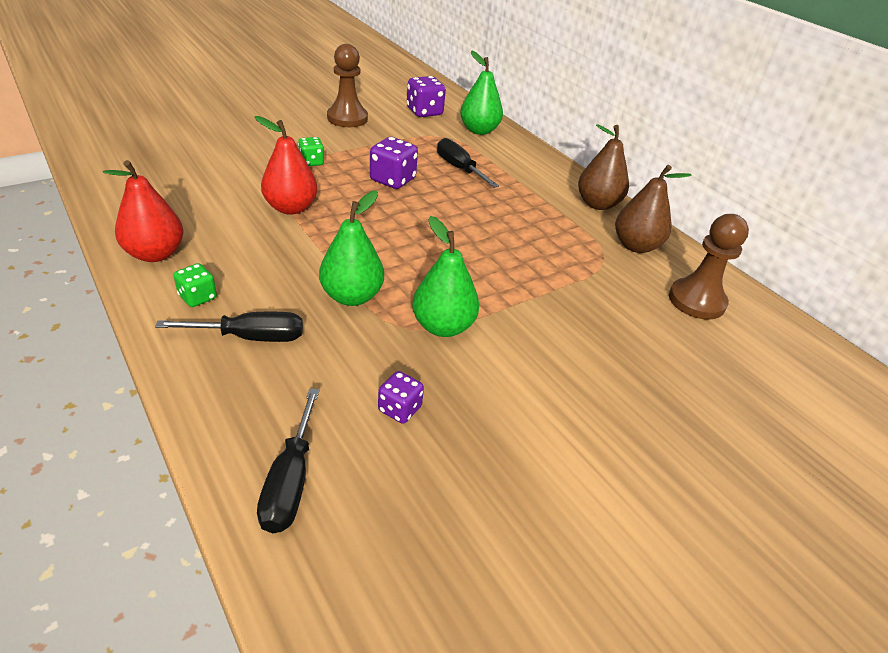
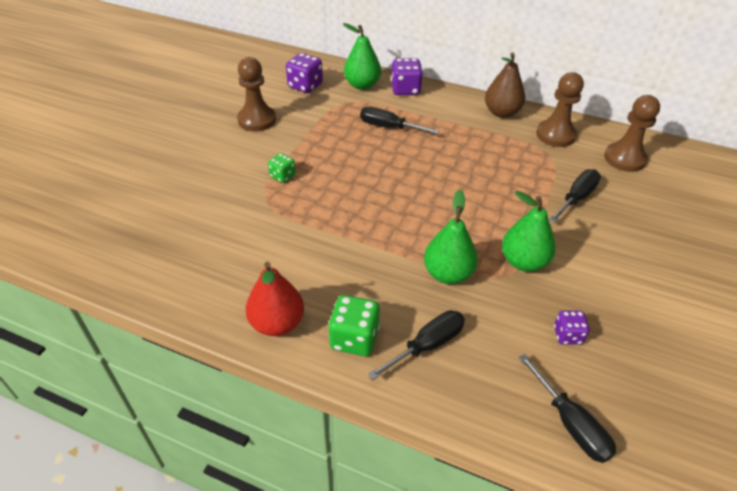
camera: 30 degrees left, 5 degrees up
(198, 297) = (354, 338): green dice -> green dice, size x1.63
(291, 208) = (320, 226): red pear -> none
(392, 180) = (358, 161): purple dice -> purple dice (405, 89)
(583, 306) = (576, 198): none -> black screwdriver
(636, 246) = (555, 135): brown pear -> brown pawn

